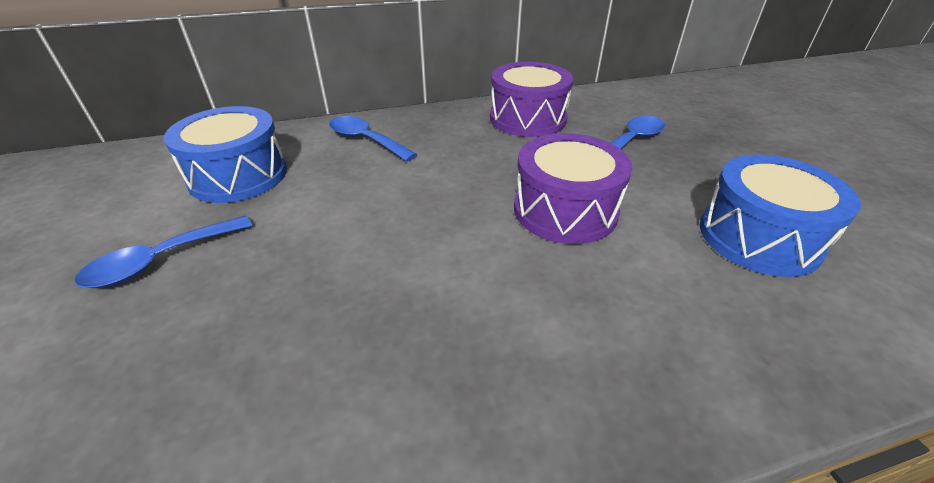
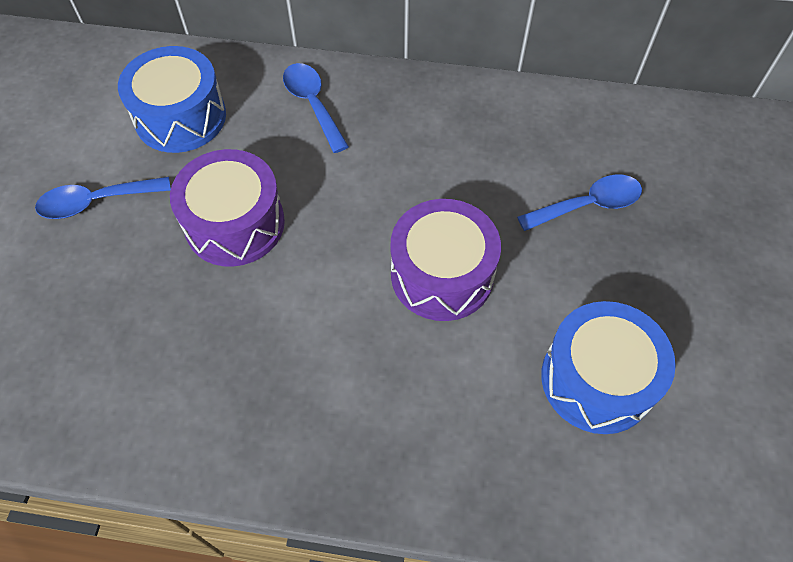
camera: 25 degrees right, 20 degrees up
(528, 118) = (500, 126): purple drum -> purple drum (235, 224)

